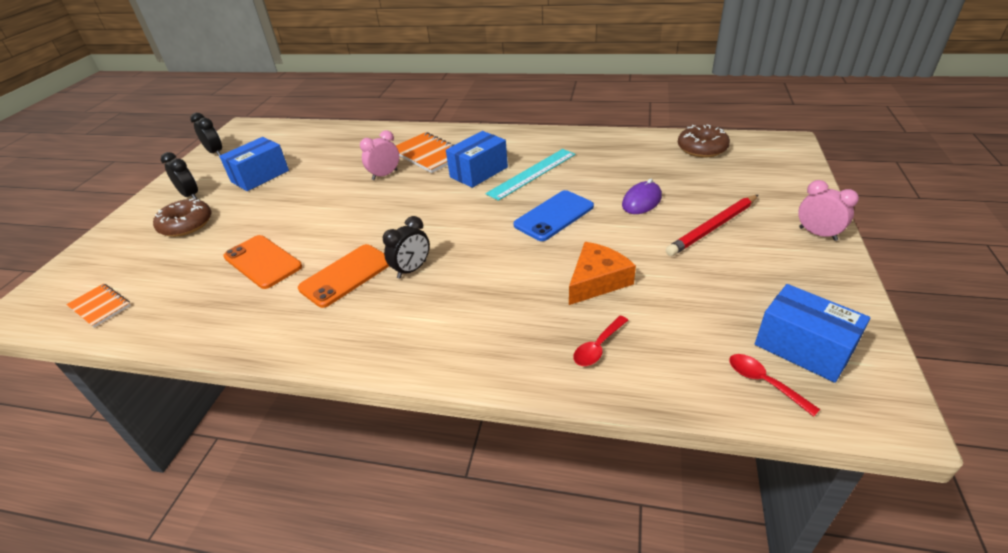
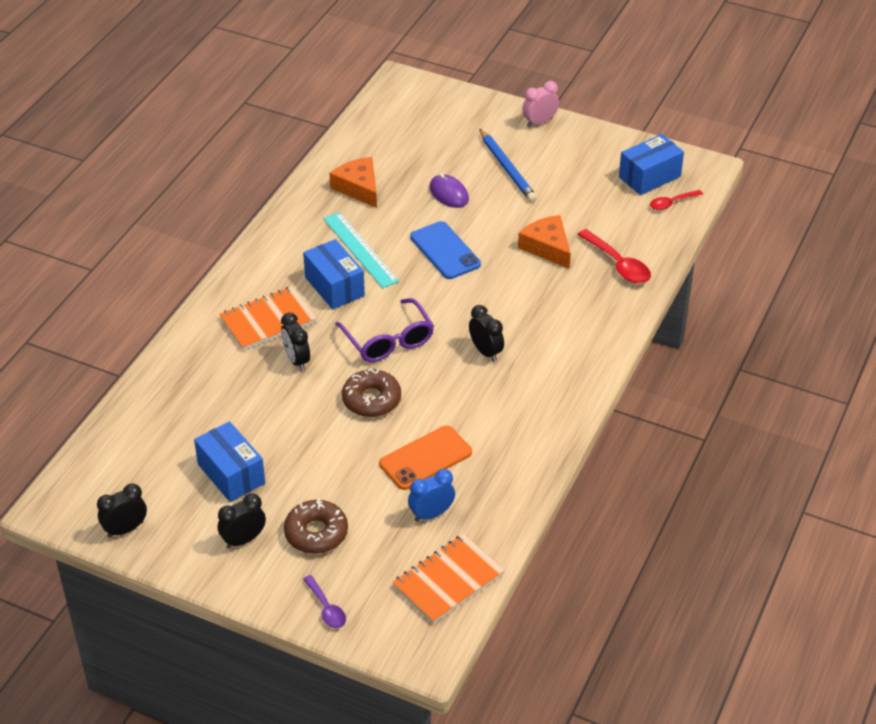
camera: 80 degrees left, 5 degrees up
(100, 306) = (448, 580): orange notebook -> orange notebook, size x1.62
(101, 246) = (326, 608): none -> purple spoon
(189, 279) = (431, 514): none -> blue clock
(346, 275) = (475, 396): orange phone -> none
(385, 175) = (296, 360): pink clock -> black clock
(416, 211) = (388, 341): none -> purple glasses
(598, 347) = (618, 264): red spoon -> red spoon, size x1.60
(614, 156) = (358, 188): none -> orange cheese
(702, 148) = (378, 131): brown donut -> brown donut (371, 400)
(713, 227) = (507, 168): red pencil -> blue pencil

